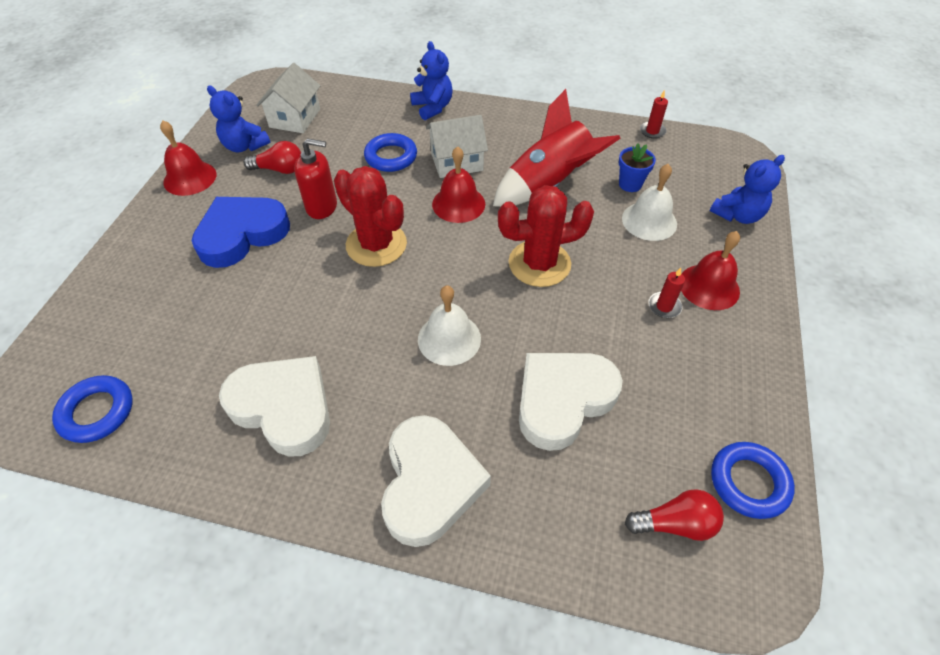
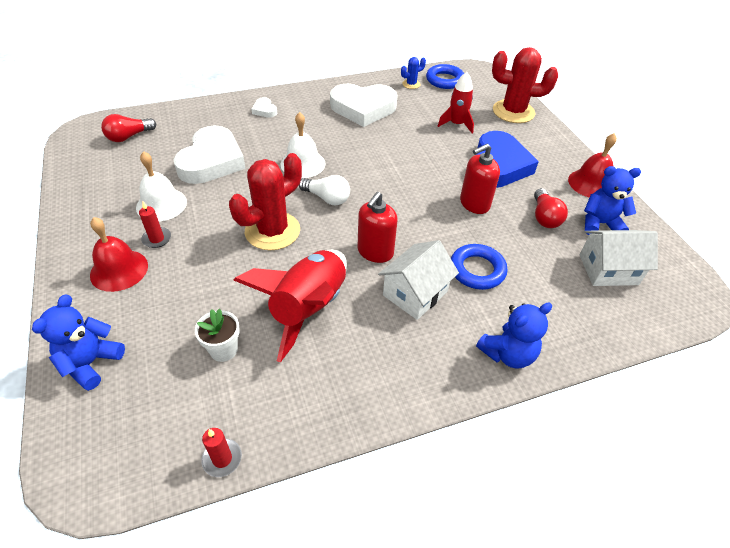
camera: 145 degrees right, 5 degrees down
(155, 430) = (411, 84): none -> blue cactus
(203, 312) = (456, 124): none -> red rocket
(279, 169) = (544, 217): red light bulb -> red light bulb turned 60 degrees counterclockwise
(295, 118) = (608, 269): white house -> white house turned 75 degrees counterclockwise
(376, 244) = (404, 195): red cactus -> red cactus (513, 112)
(430, 483) = (264, 110): white heart -> white heart, size x0.42
(432, 107) = (507, 354): blue teddy bear -> blue teddy bear turned 60 degrees counterclockwise
(458, 204) = (375, 252): red bell -> red soap dispenser
(458, 277) = (327, 198): none -> white light bulb
(630, 184) = (223, 350): blue flower pot -> white flower pot
(649, 221) = (189, 312): white bell -> white bell (161, 204)
(748, 482) = (85, 164): blue ring -> none

